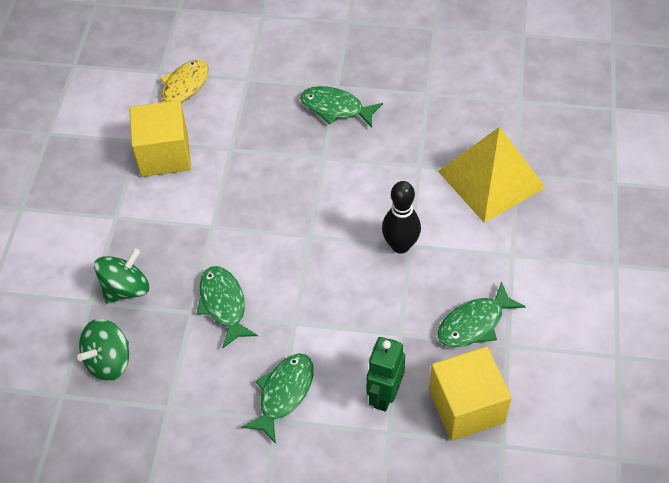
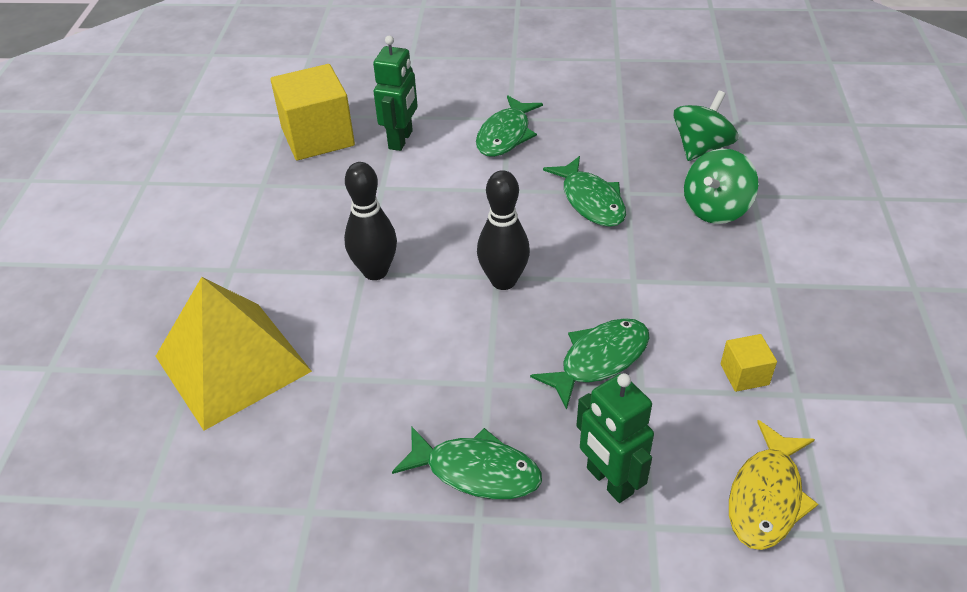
camera: 175 degrees right, 10 degrees down
(164, 154) = (744, 374): yellow cube -> yellow cube, size x0.46
(263, 100) = (609, 481): none -> green robot
(305, 231) = (503, 281): none -> black bowling pin
(474, 323) = (295, 200): green fish -> green fish (599, 360)

